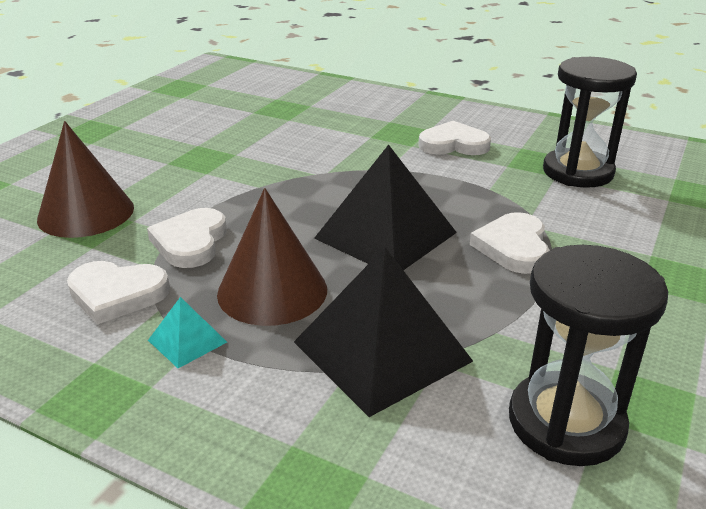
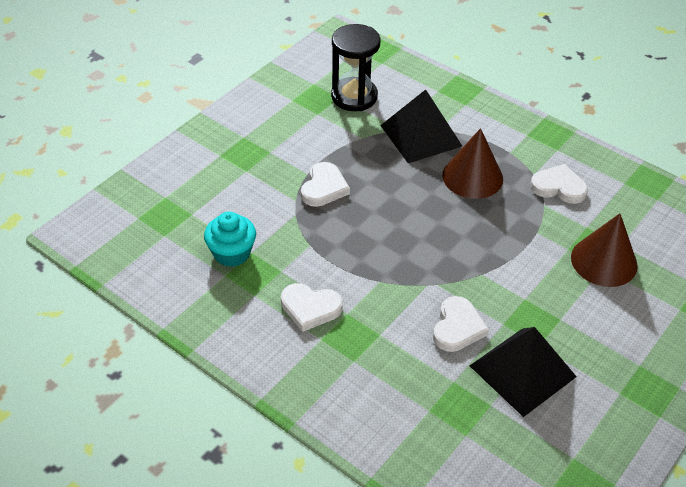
camera: 170 degrees left, 15 degrees up
(187, 341) = (514, 153): turquoise pyramid -> none
(190, 242) = (524, 221): white heart -> white heart (457, 327)
(385, 235) = (399, 209): black pyramid -> black pyramid (522, 371)
(577, 172) = (232, 253): black hourglass -> turquoise cupcake

